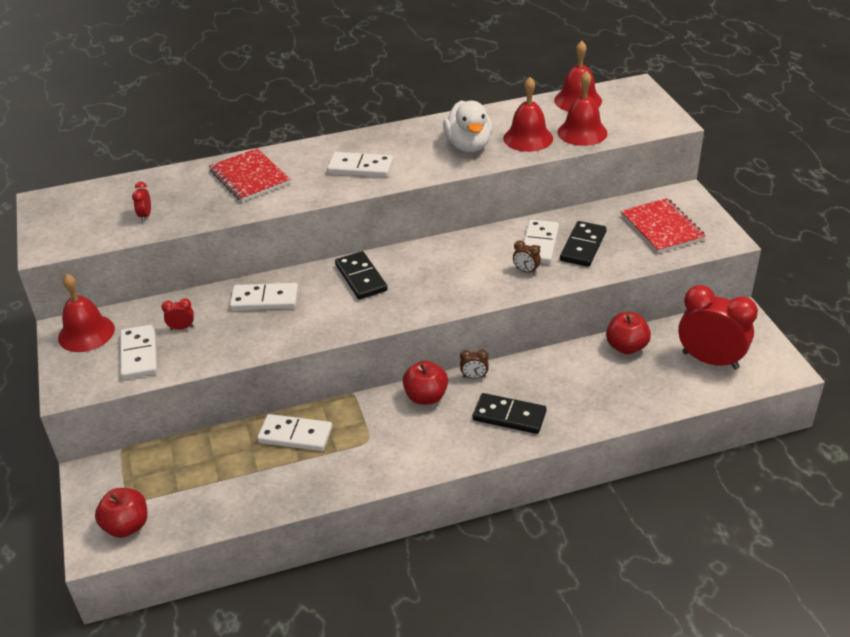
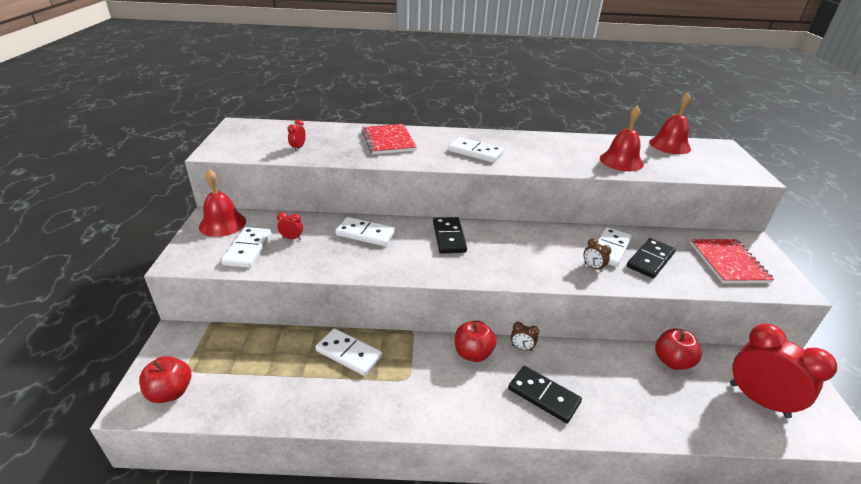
camera: 15 degrees right, 5 degrees down
(468, 146) = (568, 156): white duck -> none
(582, 132) = (670, 167): red bell -> none

